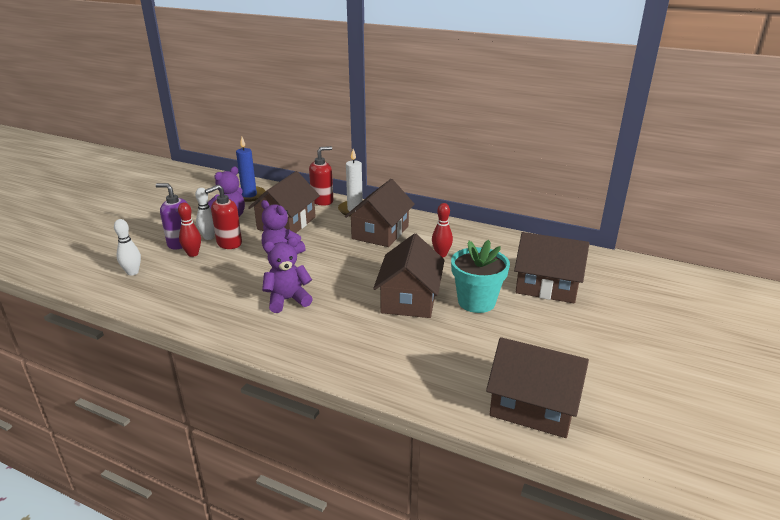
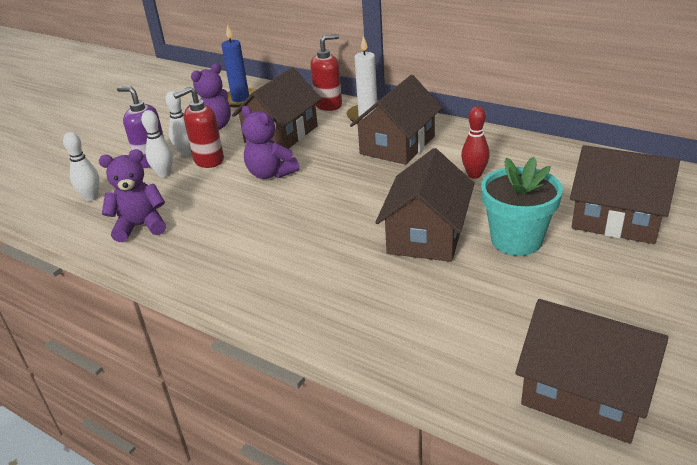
camera: 10 degrees right, 5 degrees up
(193, 254) = (164, 174): red bowling pin -> white bowling pin
(287, 300) = (270, 234): purple teddy bear -> purple teddy bear (140, 226)

